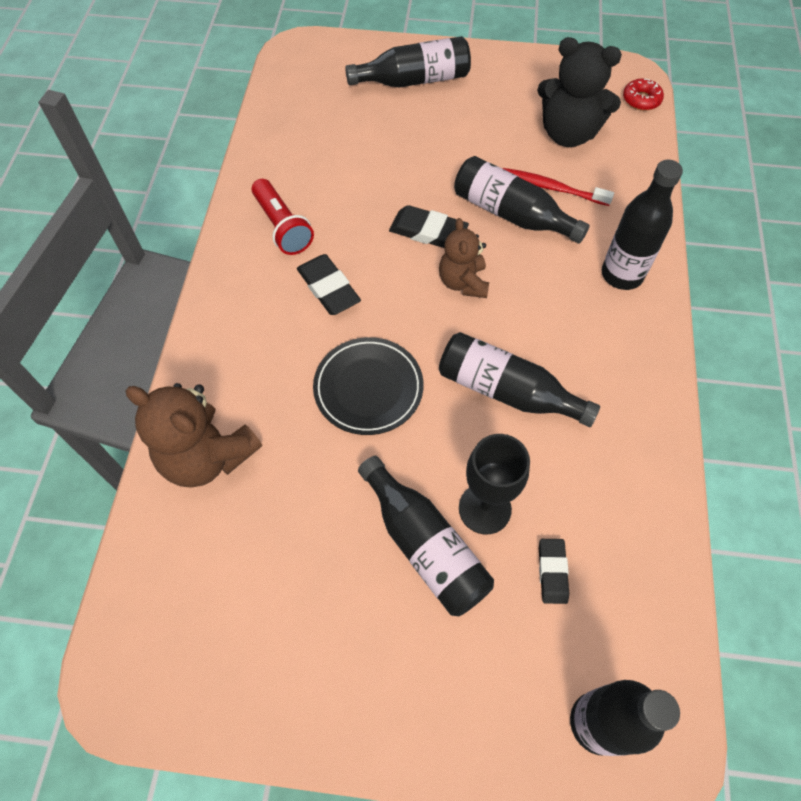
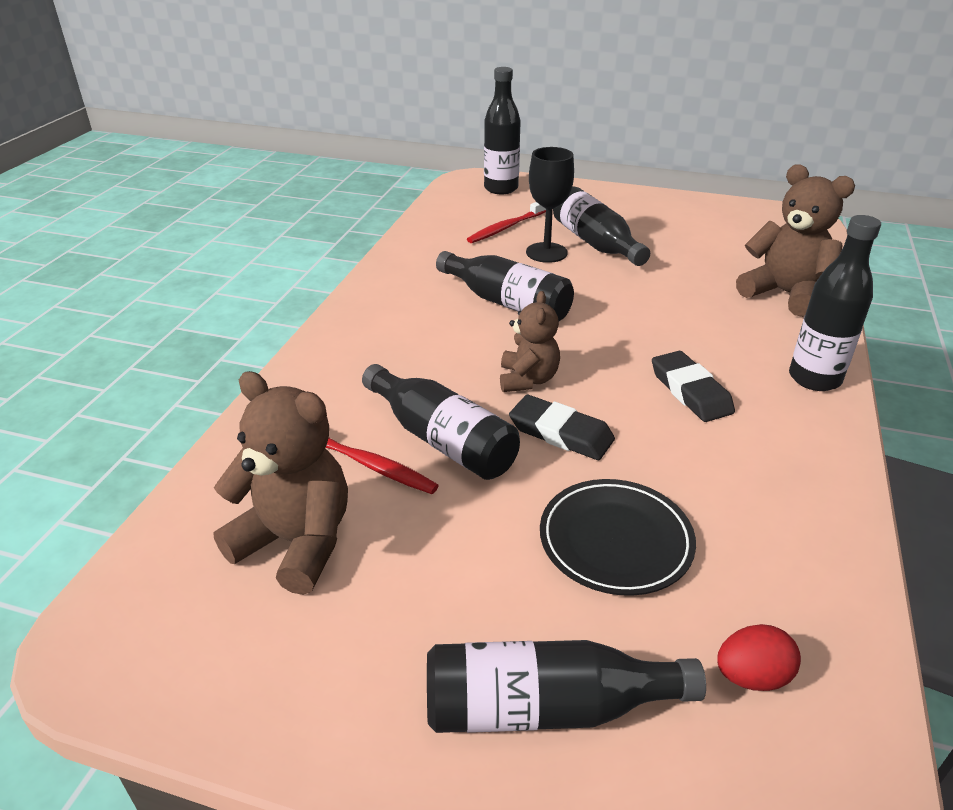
camera: 170 degrees left, 25 degrees down
(282, 227) = (766, 461): red flashlight -> none
(319, 103) = (751, 676): none -> red egg
(368, 388) = (640, 316): black plate -> black plate (615, 540)
(552, 572) = (506, 228): black eraser -> red toothbrush
(568, 134) = (296, 542): black teddy bear -> brown teddy bear
(622, 274) = (341, 367): black bottle -> black bottle (814, 378)
(641, 100) = (123, 589): red donut -> none

